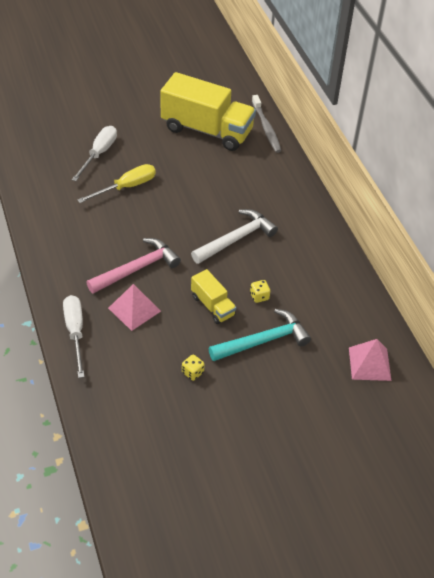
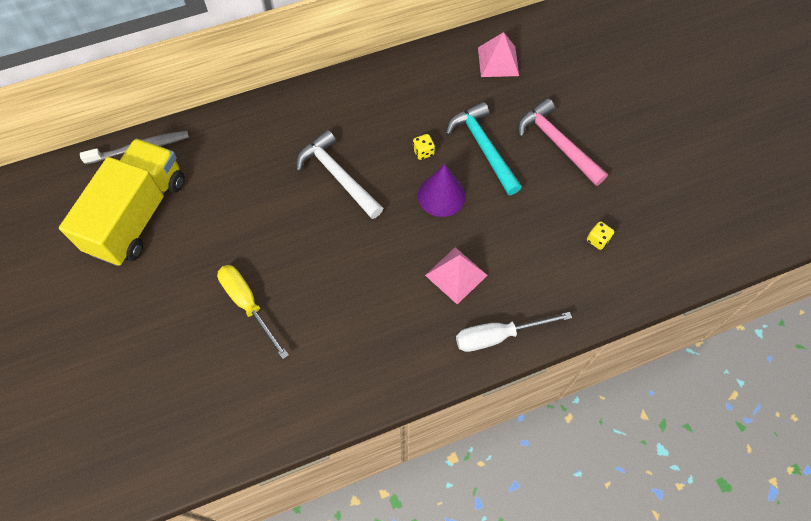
camera: 90 degrees left, 15 degrees up
(99, 154) = (178, 348): white screwdriver -> none
(137, 268) = (392, 278): pink hammer -> pink hammer (557, 143)
(192, 372) = (534, 210): yellow dice -> yellow dice (597, 240)
(212, 306) = (441, 195): yellow truck -> purple cone

